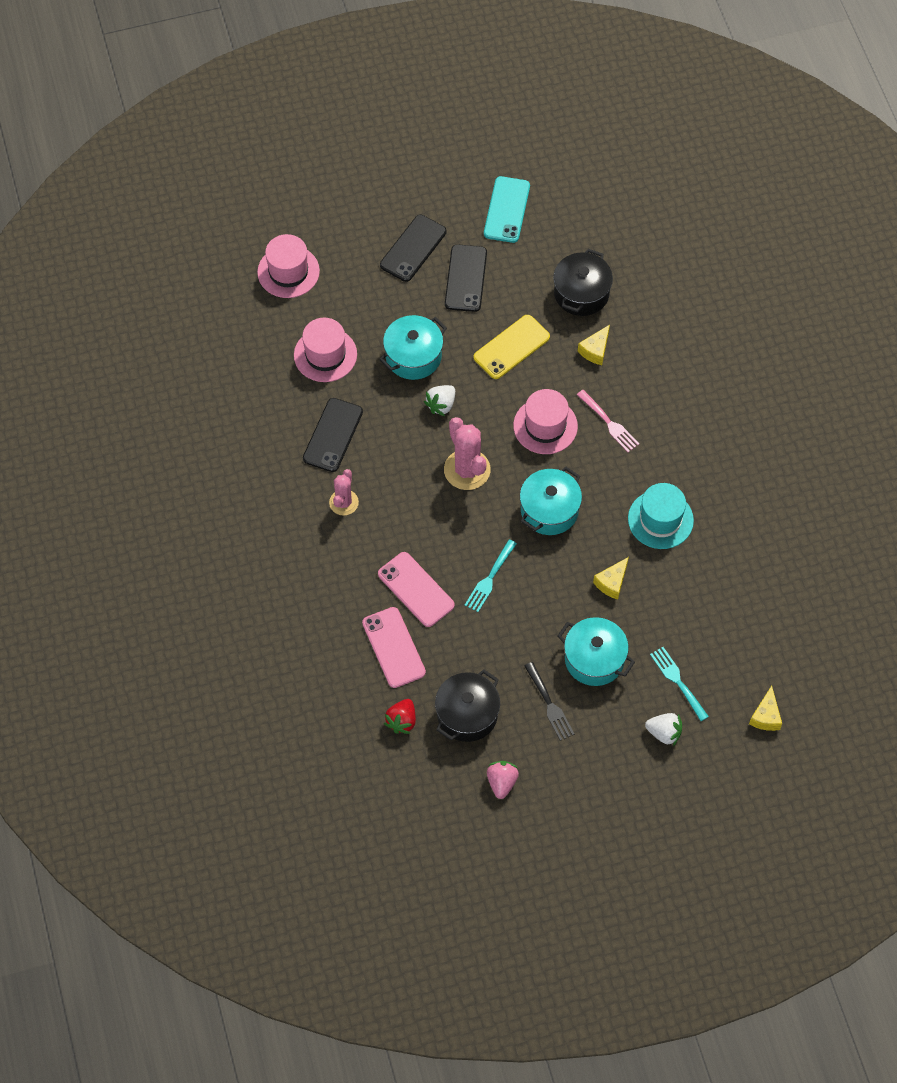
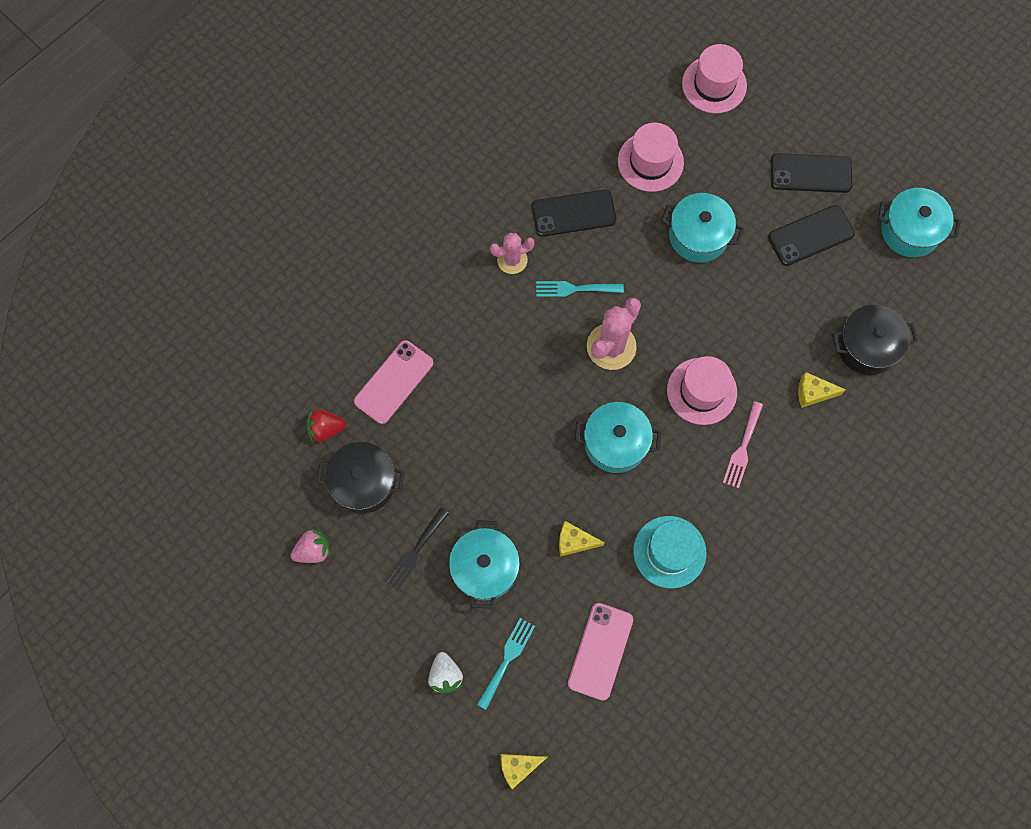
camera: 60 degrees right, 10 degrees up
(416, 589) = (462, 369): pink phone -> pink phone (600, 651)
(441, 405) = (664, 287): white strawberry -> none
(490, 579) = (512, 428): turquoise fork -> turquoise fork (575, 289)
(506, 210) = (910, 231): turquoise phone -> turquoise pot
(511, 347) = (765, 315): yellow phone -> none

